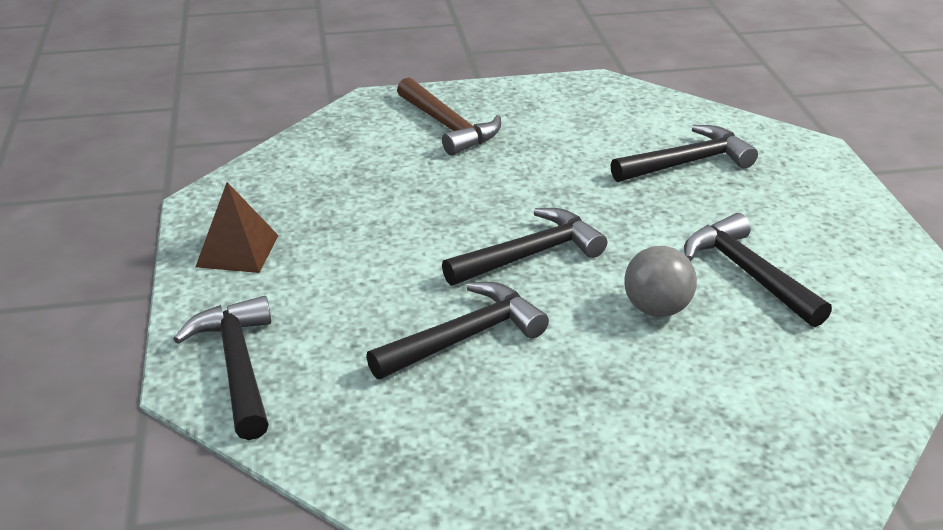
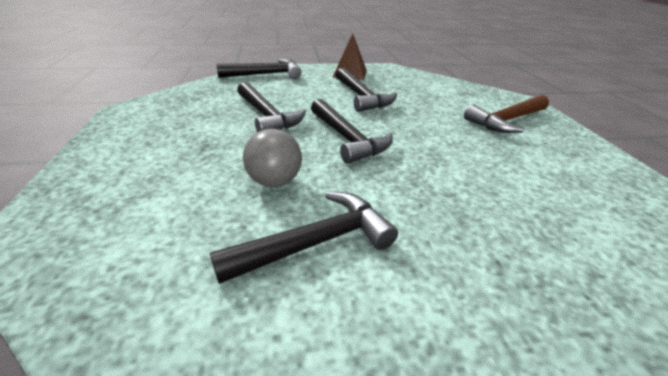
camera: 90 degrees right, 0 degrees up
(687, 163) = (525, 234): black hammer -> black hammer (362, 97)

